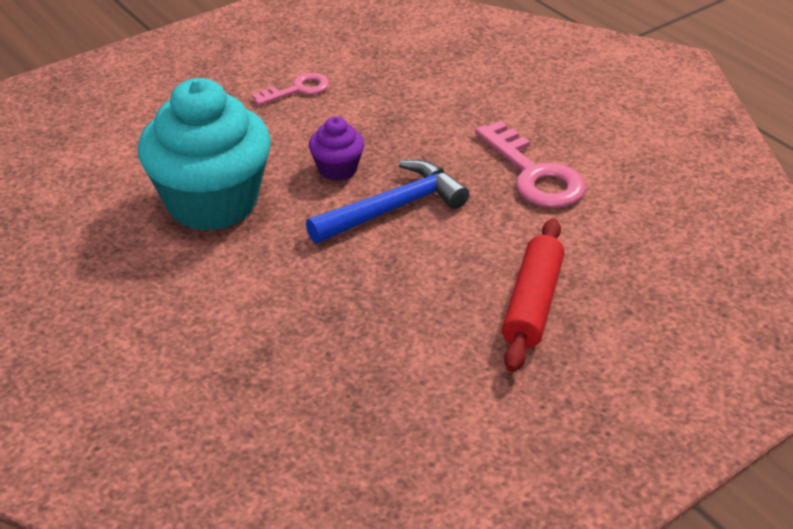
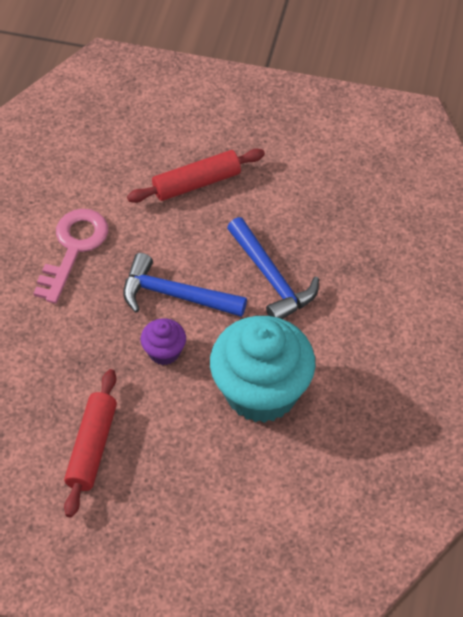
camera: 130 degrees left, 15 degrees up
(298, 89) = (92, 448): pink key -> red rolling pin
(327, 285) = (272, 278): none -> blue hammer

